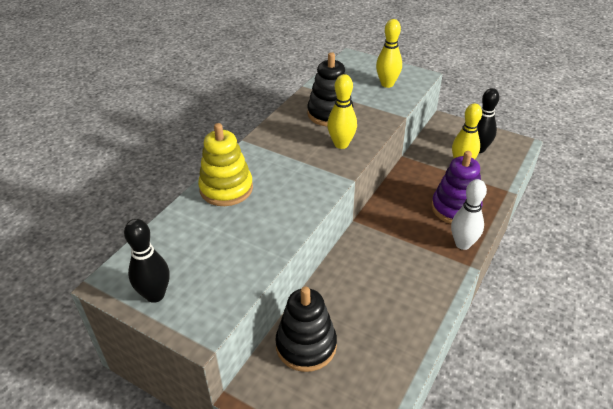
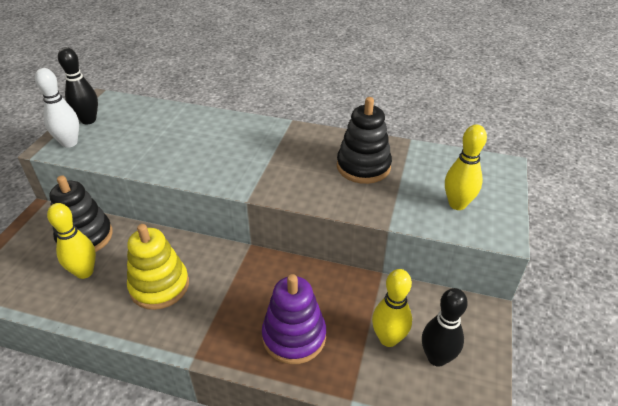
camera: 75 degrees right, 0 degrees up
(226, 189) = (215, 125): yellow stacking toy -> yellow stacking toy (159, 286)
(341, 144) = (307, 183): yellow bowling pin -> yellow bowling pin (84, 272)
(462, 244) = (229, 348): white bowling pin -> white bowling pin (69, 143)

